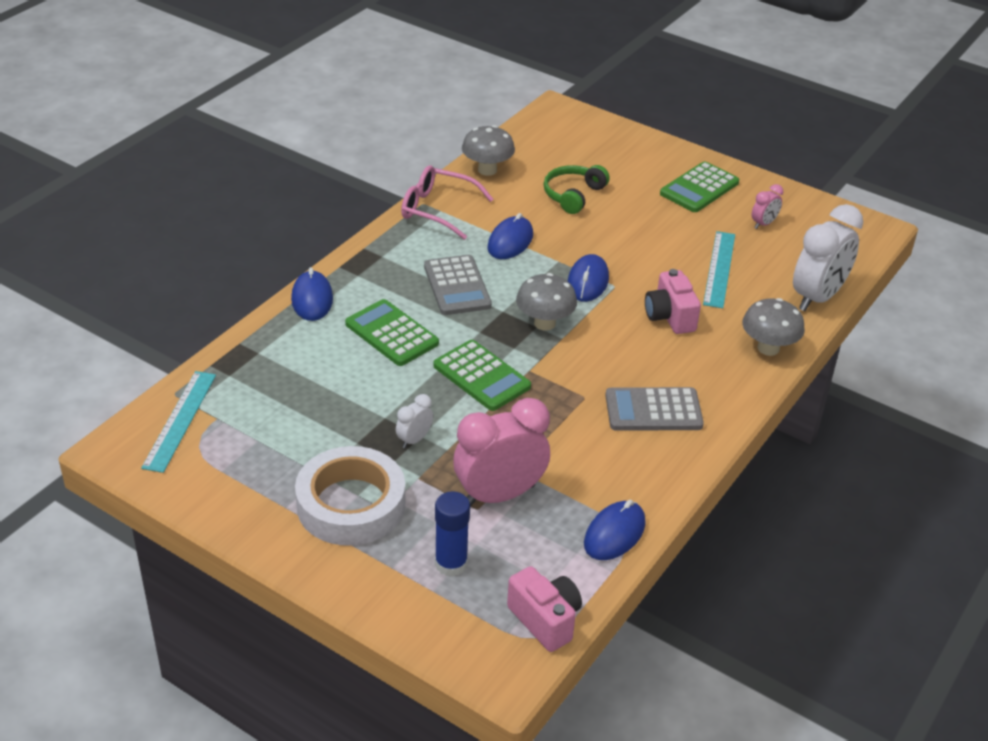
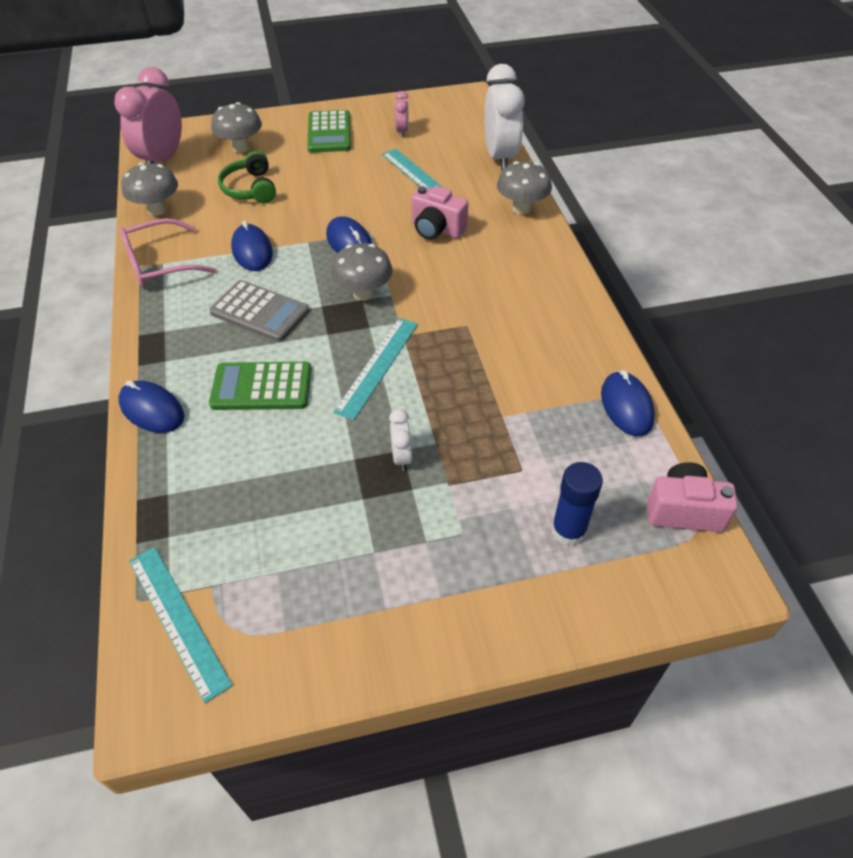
camera: 45 degrees left, 10 degrees up
(351, 504) = (432, 554): white tape -> none
(481, 376) = (377, 366): green calculator -> turquoise ruler
(499, 495) = (520, 445): pink clock -> pink clock (163, 160)
(611, 159) = (241, 147): none -> grey mushroom
(653, 410) = (520, 300): grey calculator -> none

